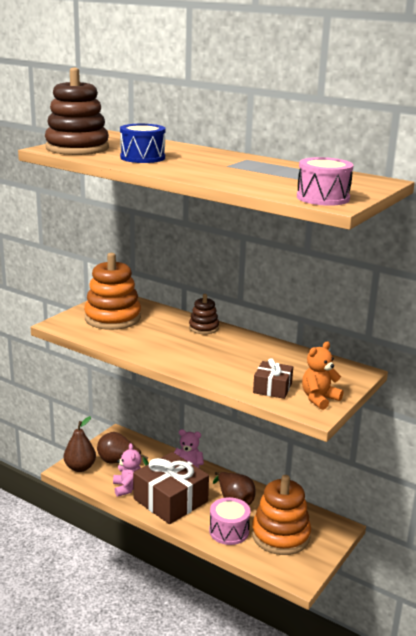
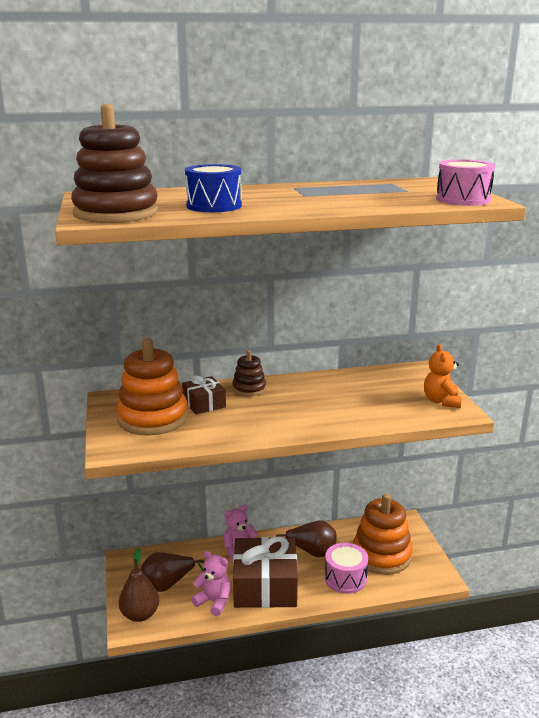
camera: 45 degrees left, 0 degrees up
(272, 388) = (399, 410): brown gift -> brown gift (204, 404)

